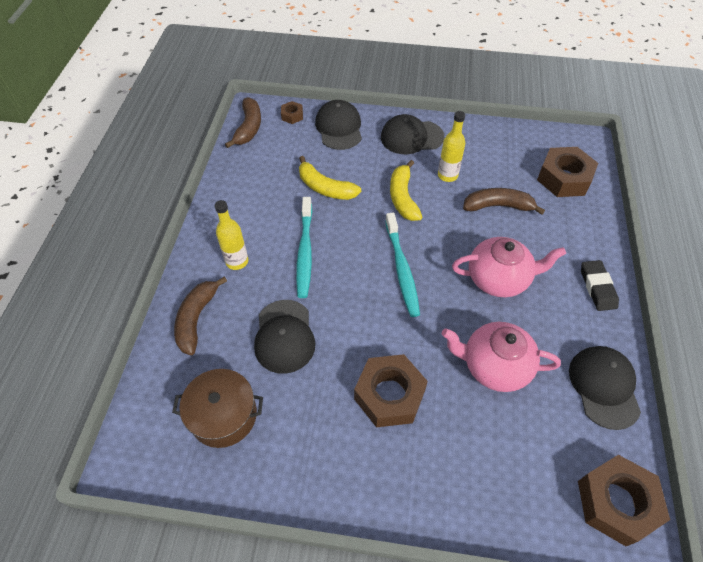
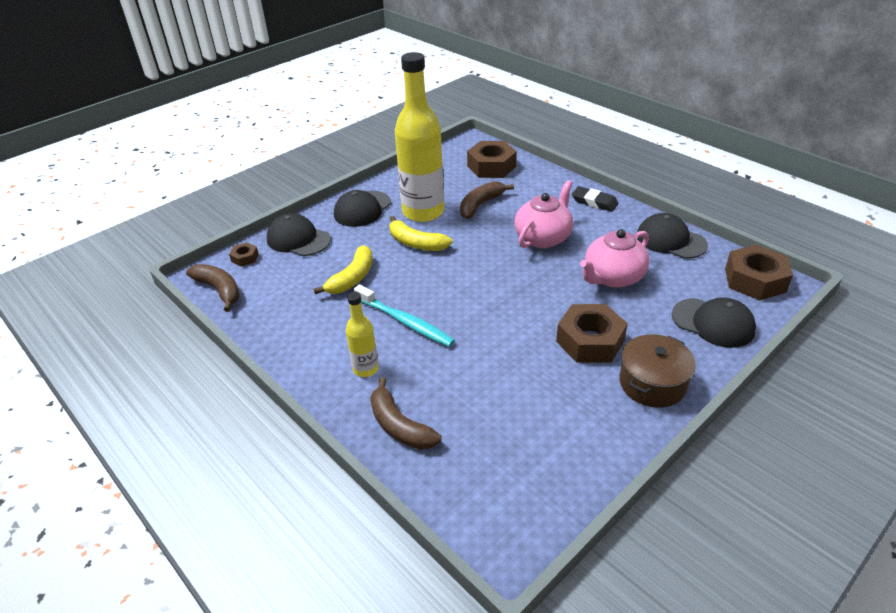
camera: 50 degrees left, 15 degrees down
(223, 415) = (521, 452): brown pot -> brown pot (652, 383)
(284, 336) = (478, 375): black cap -> black cap (713, 323)
(325, 188) = (352, 278): yellow banana -> yellow banana turned 45 degrees counterclockwise
(401, 269) = (483, 278): turquoise toothbrush -> none
(447, 175) = (423, 212): yellow bottle -> yellow bottle, size x2.13

